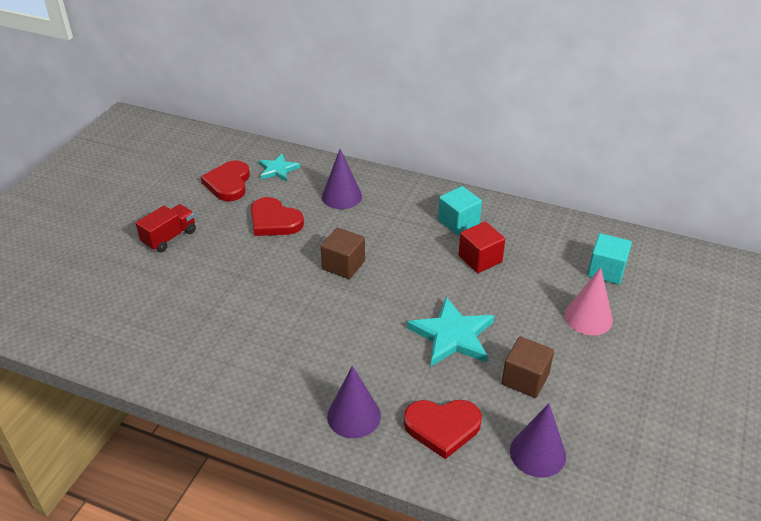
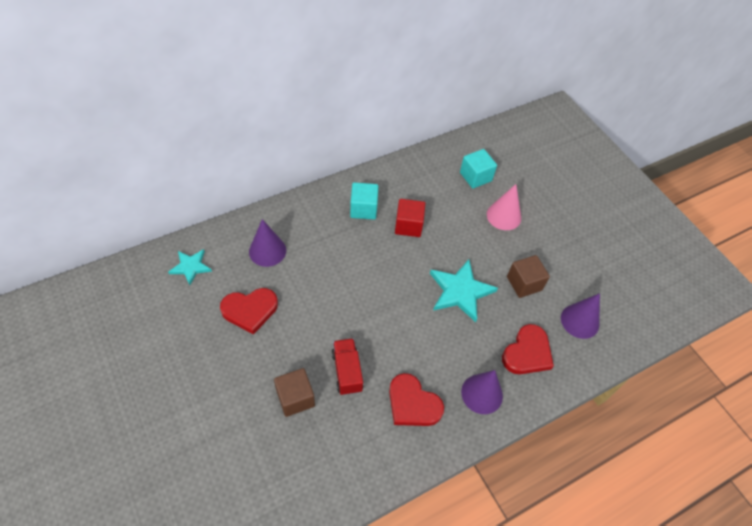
camera: 55 degrees left, 15 degrees up
(169, 237) = (194, 393): red truck -> red truck (347, 371)
(228, 183) = (170, 310): red heart -> red heart (413, 403)
(343, 265) = (341, 302): brown cube -> brown cube (295, 398)

